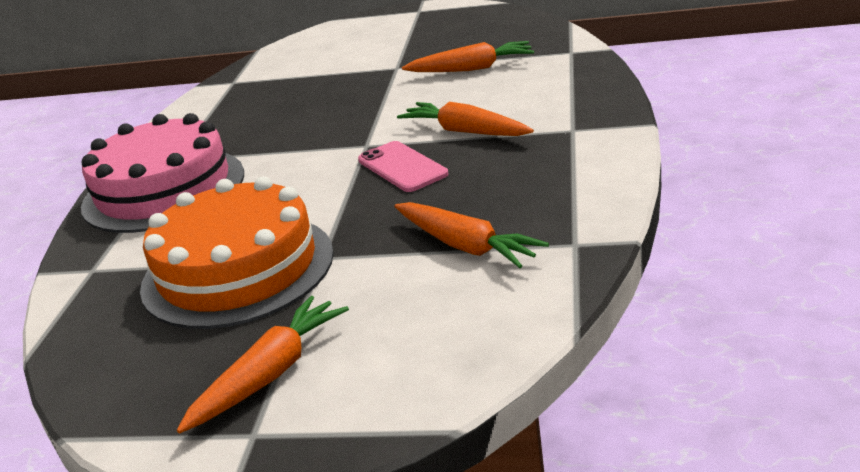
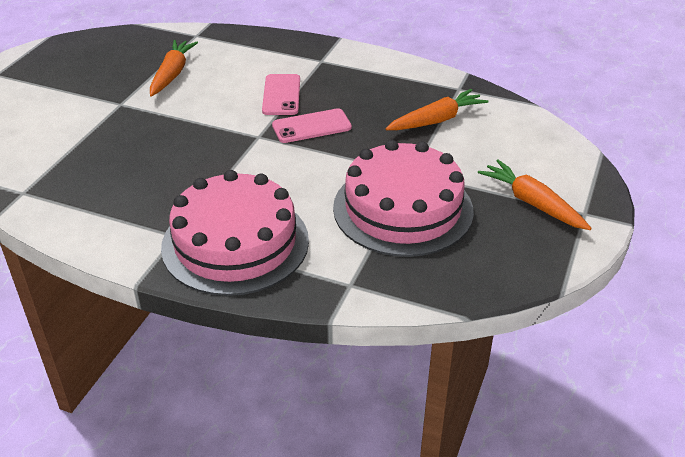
camera: 80 degrees left, 10 degrees up
(238, 269) = (403, 209): orange cake -> pink cake
(465, 131) = (281, 95): orange carrot -> pink phone

